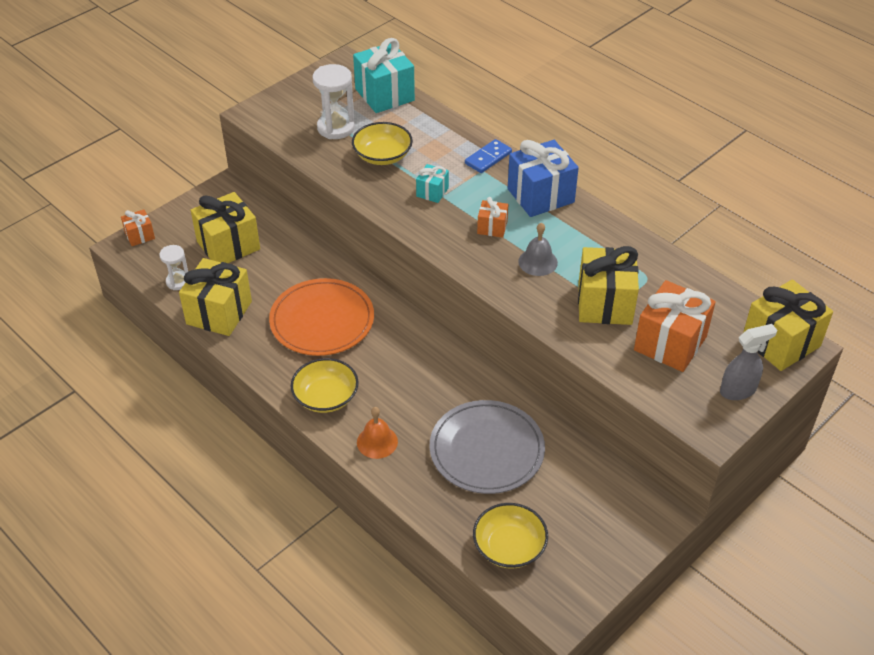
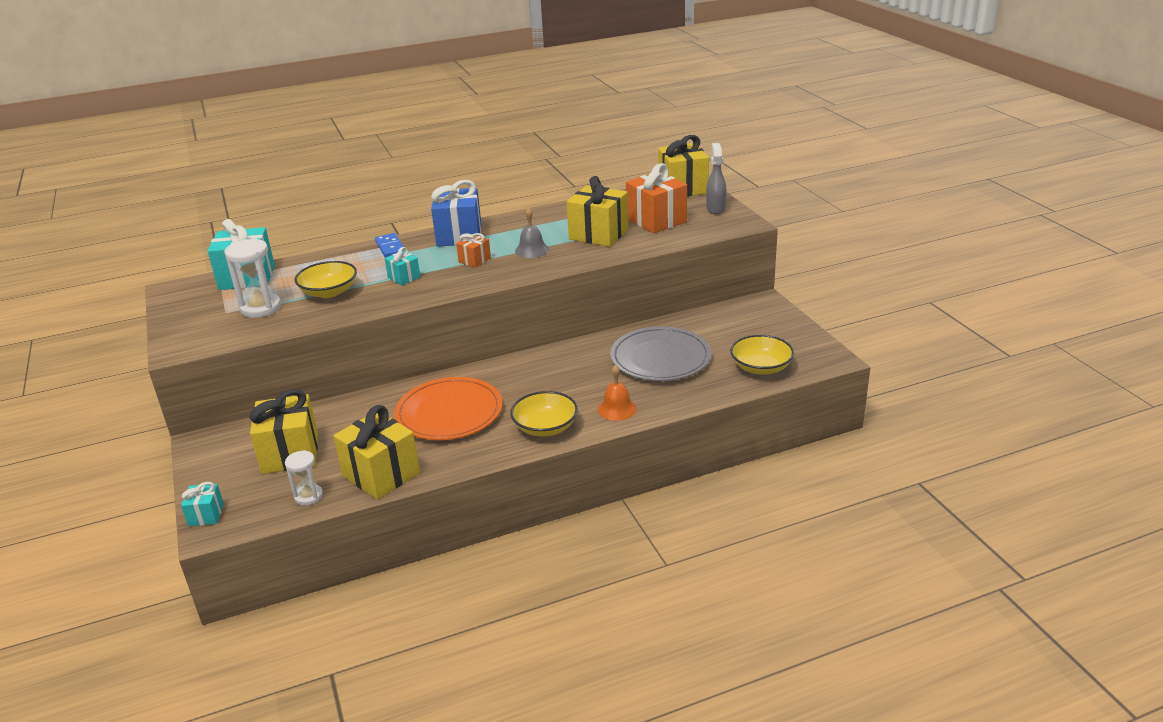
camera: 65 degrees left, 15 degrees down
(140, 235) = (206, 515): orange gift -> turquoise gift

